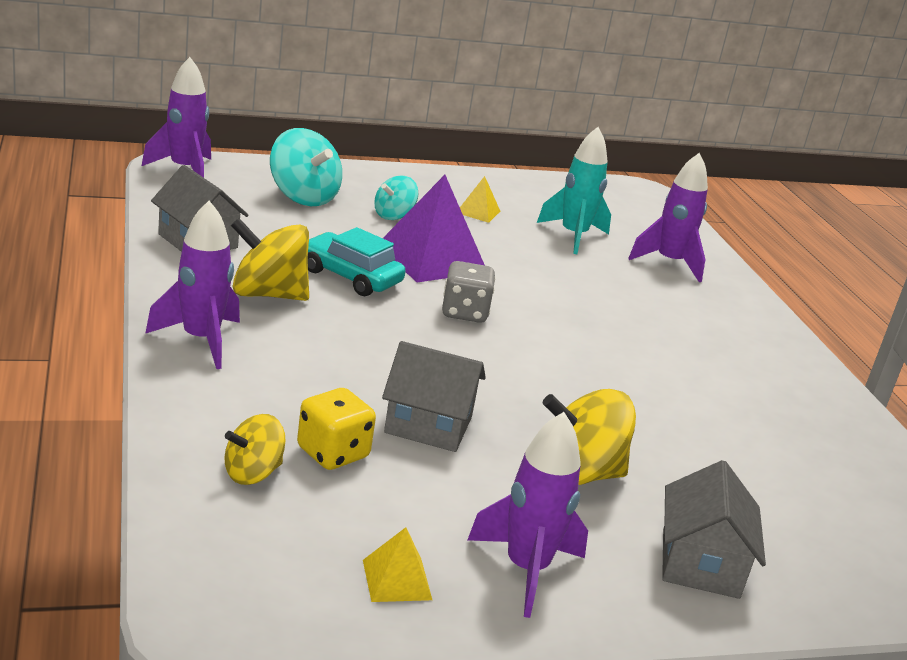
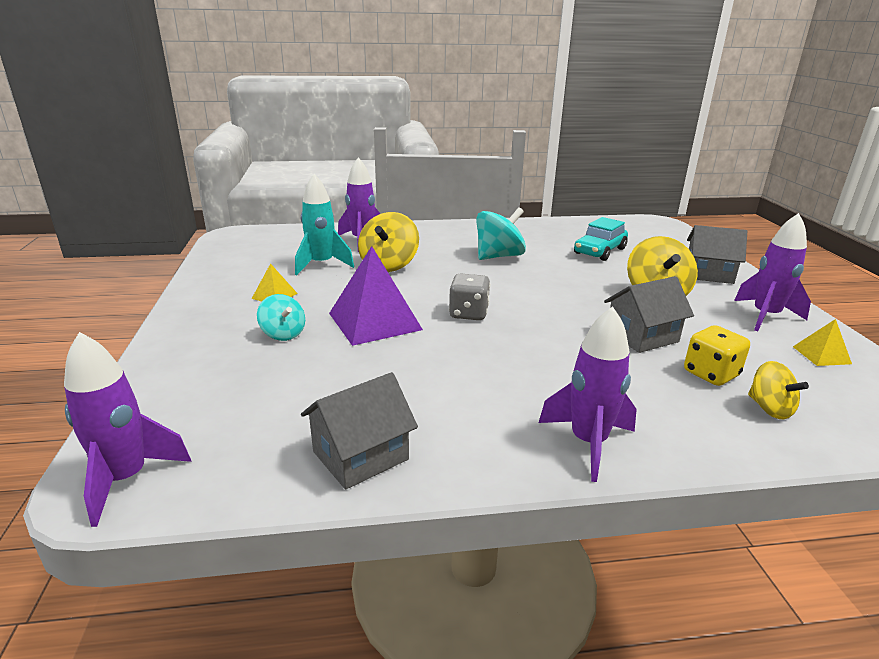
camera: 80 degrees left, 0 degrees up
(268, 294) = (475, 404): yellow spinning top -> yellow spinning top (389, 265)
(303, 197) = (232, 383): turquoise spinning top -> turquoise spinning top (499, 256)
(350, 276) = (422, 360): turquoise car -> turquoise car (599, 251)
(428, 425) = (642, 336): grey house -> grey house turned 45 degrees clockwise

